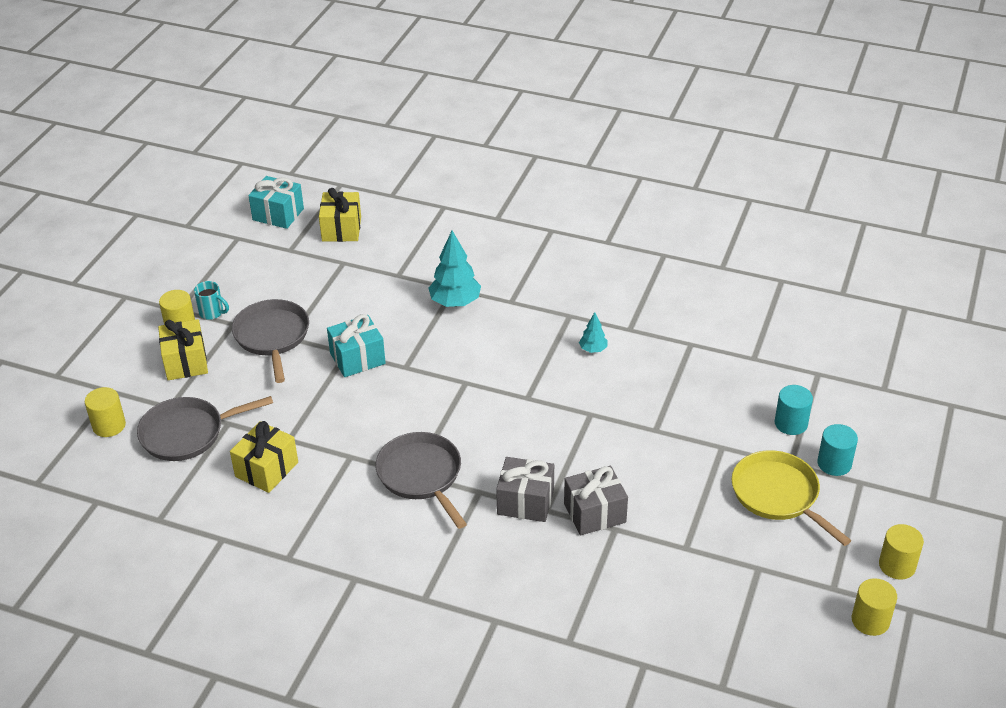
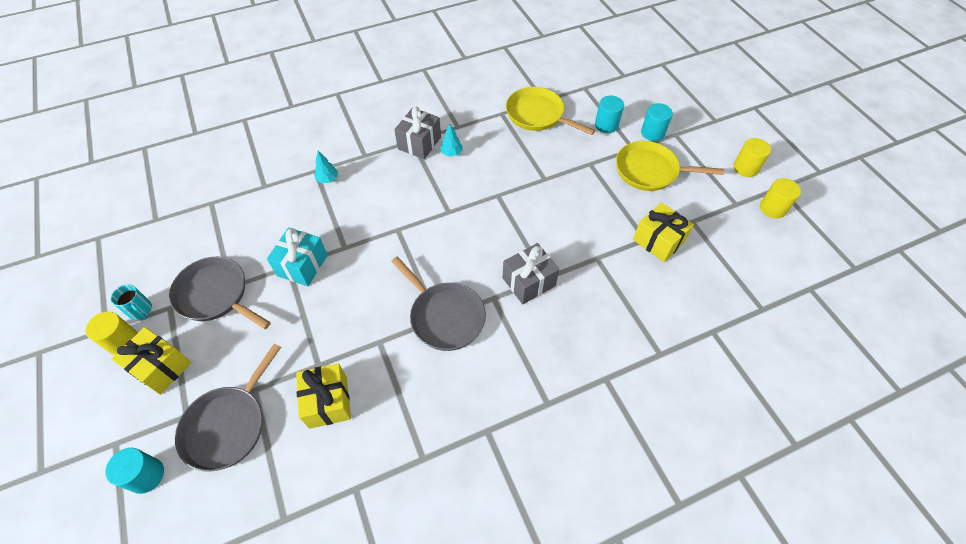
camera: 45 degrees left, 15 degrees up
(109, 425) = (146, 475): yellow cylinder -> turquoise cylinder
(212, 313) = (141, 311): turquoise mug -> turquoise mug turned 60 degrees clockwise
(278, 214) = (115, 198): turquoise gift -> none
(341, 229) = (182, 179): yellow gift -> yellow gift (658, 241)
(421, 476) = (444, 316): grey pan -> grey pan turned 150 degrees counterclockwise
(455, 302) = (328, 179): turquoise tree -> turquoise tree, size x0.53
(594, 513) = (575, 257): grey gift -> grey gift (419, 143)
(727, 368) = (537, 115): none -> yellow pan

